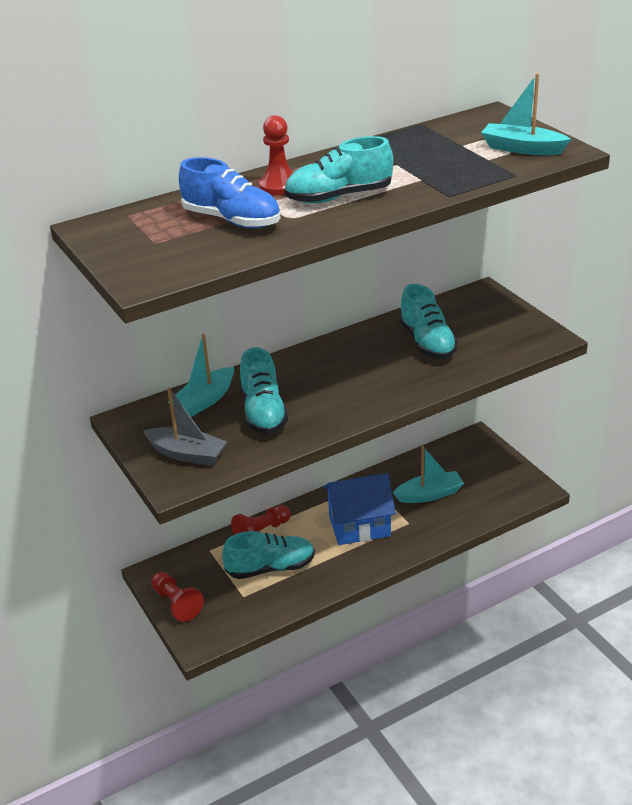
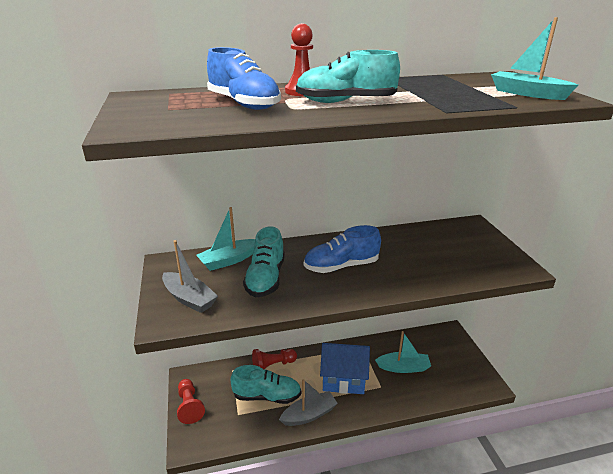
camera: 15 degrees right, 5 degrees down
(332, 574) = (309, 414): none -> grey boat
(345, 379) = (341, 266): none -> blue shoe
(427, 342) = (417, 252): turquoise shoe -> none

